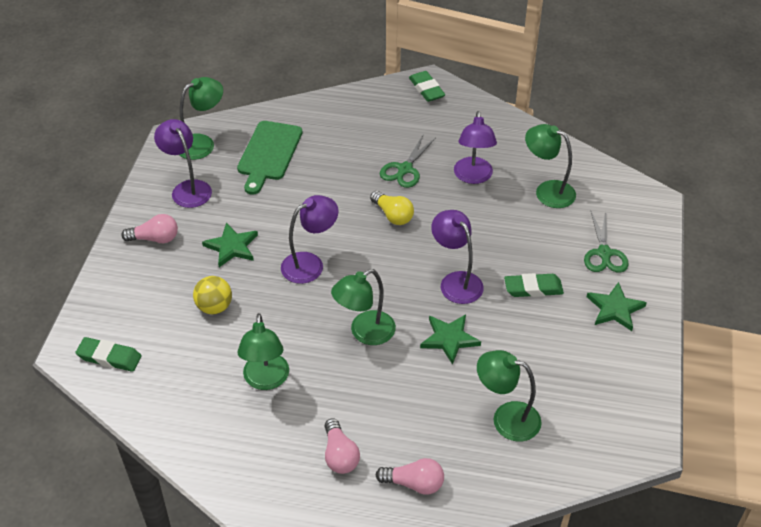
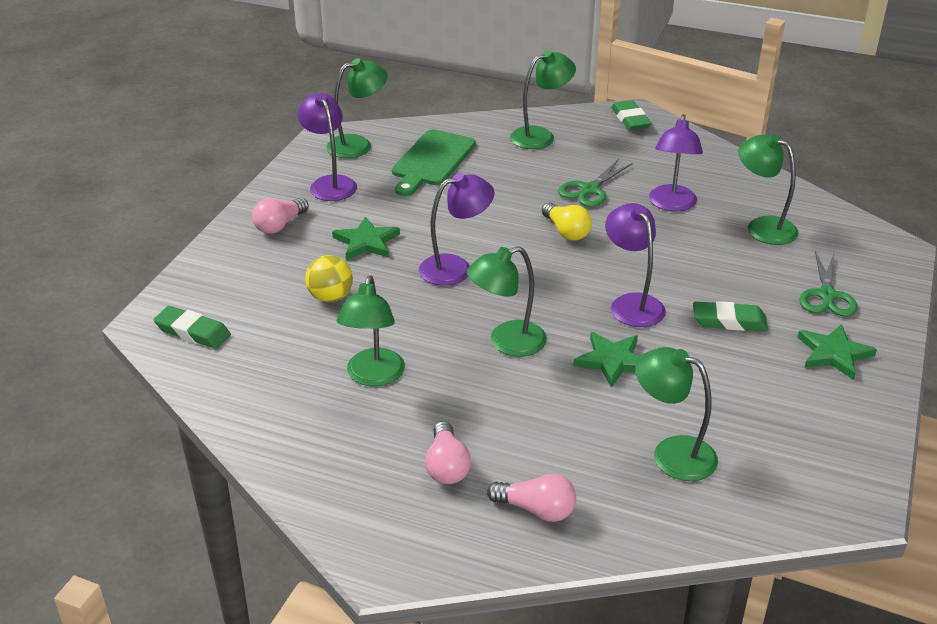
camera: 10 degrees right, 10 degrees down
(155, 239) = (279, 225): pink light bulb -> pink light bulb turned 120 degrees clockwise
(355, 116) = (540, 136): none -> green lamp

